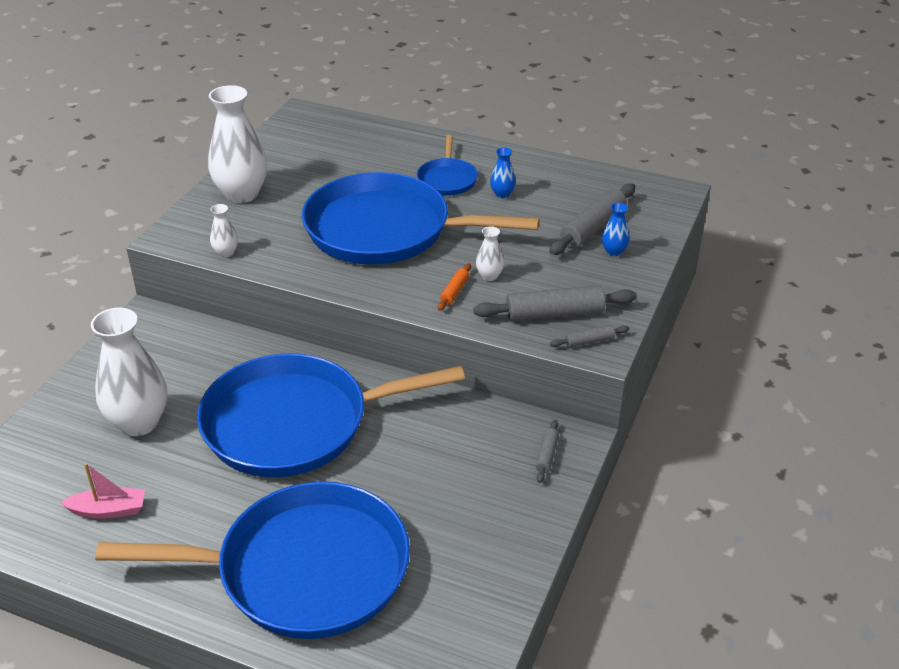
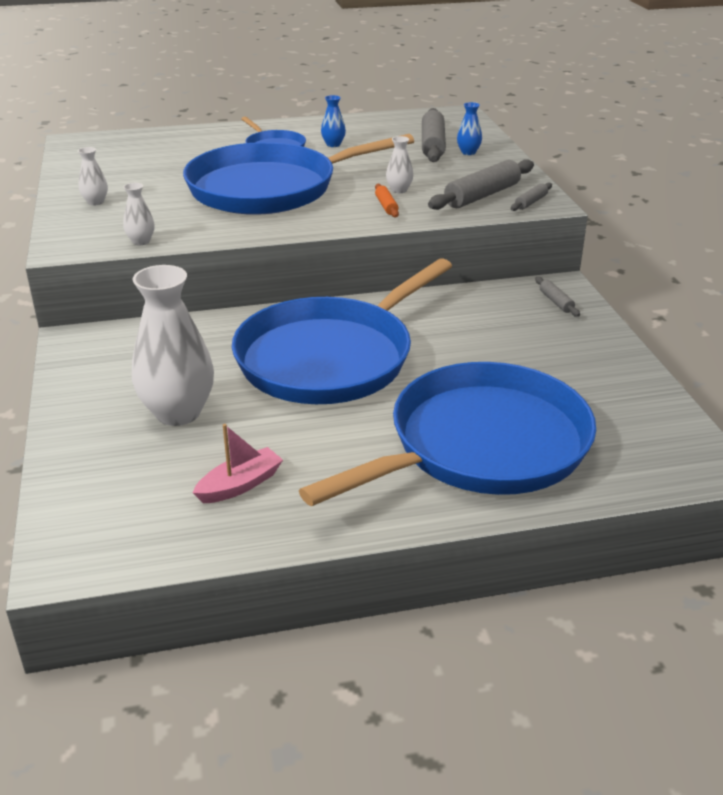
camera: 35 degrees left, 5 degrees down
(241, 194) = (95, 202): white vase -> white vase, size x0.44

